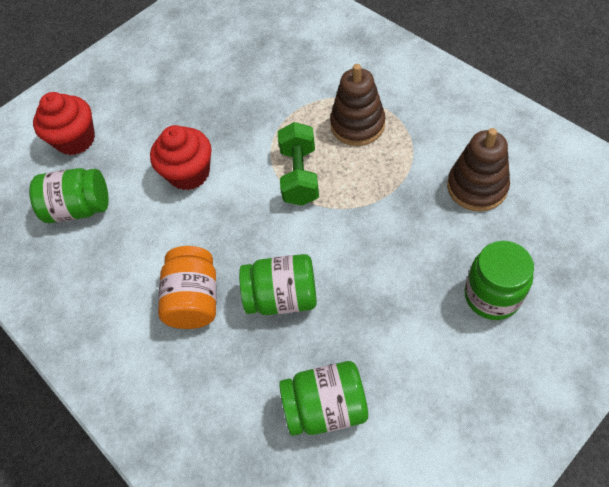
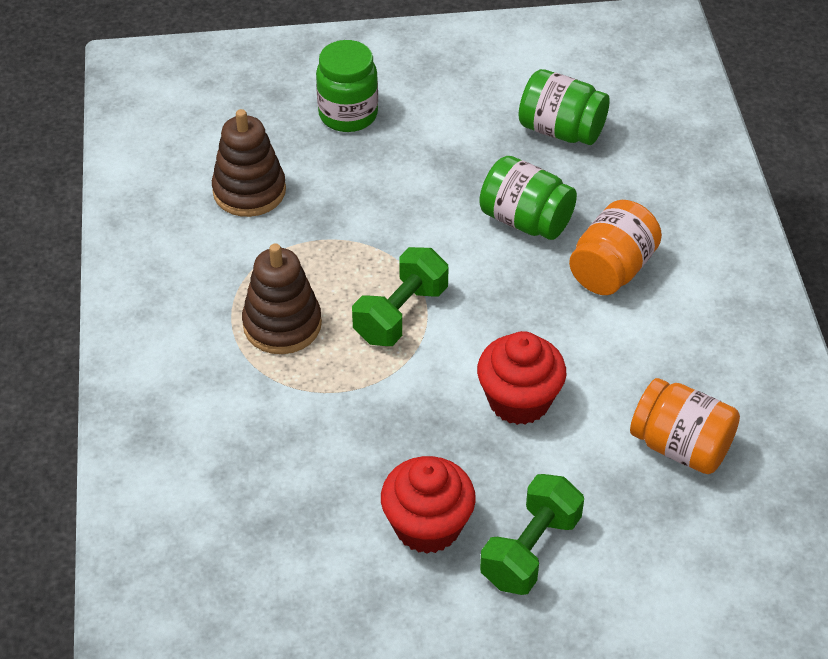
camera: 150 degrees left, 10 degrees down
(76, 140) = (633, 552): red cupcake -> red cupcake (427, 526)
(79, 208) = (680, 446): green jar -> orange jar
(128, 108) = (530, 550): none -> green dumbbell

